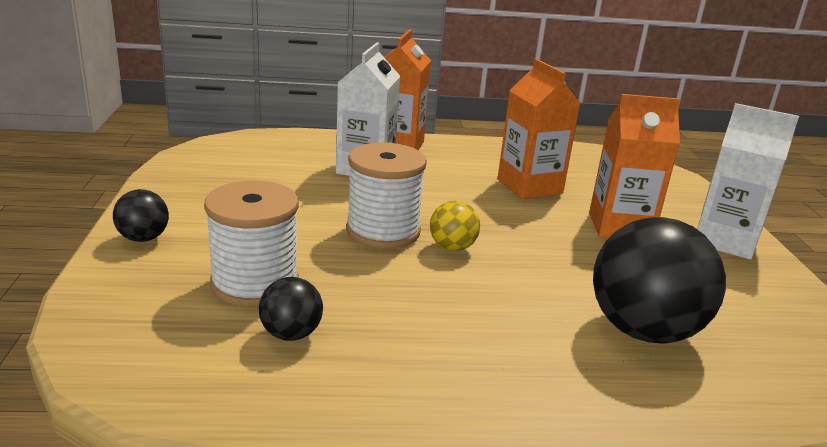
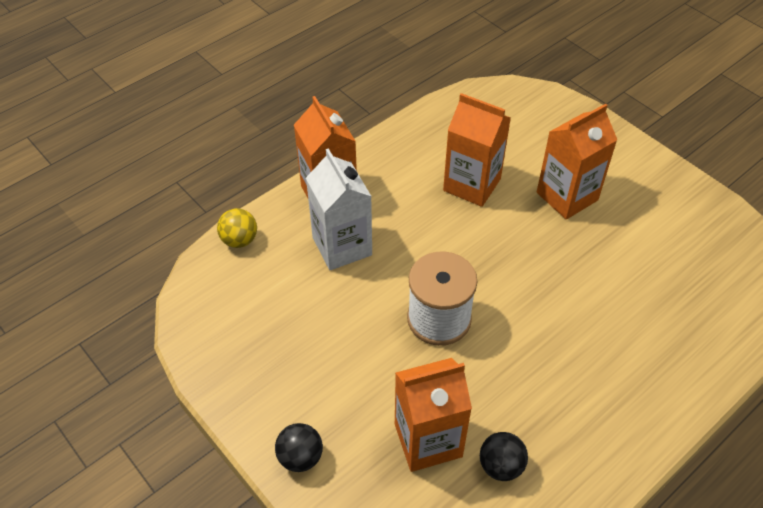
camera: 35 degrees left, 25 degrees up
(255, 284) = (428, 440): white spool -> orange carton
(452, 247) = (497, 302): yellow ball -> yellow ball (239, 240)
(643, 330) = (663, 304): black ball -> none
(724, 241) = (633, 167): white carton -> none

